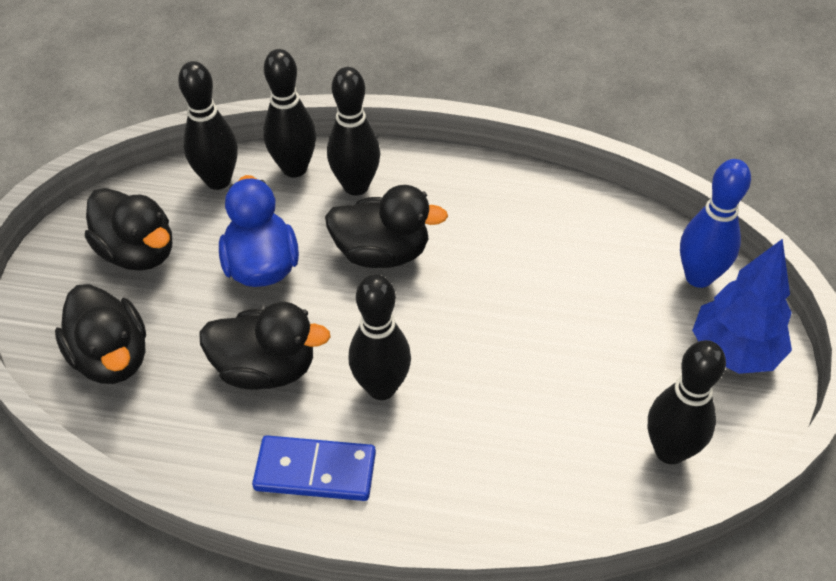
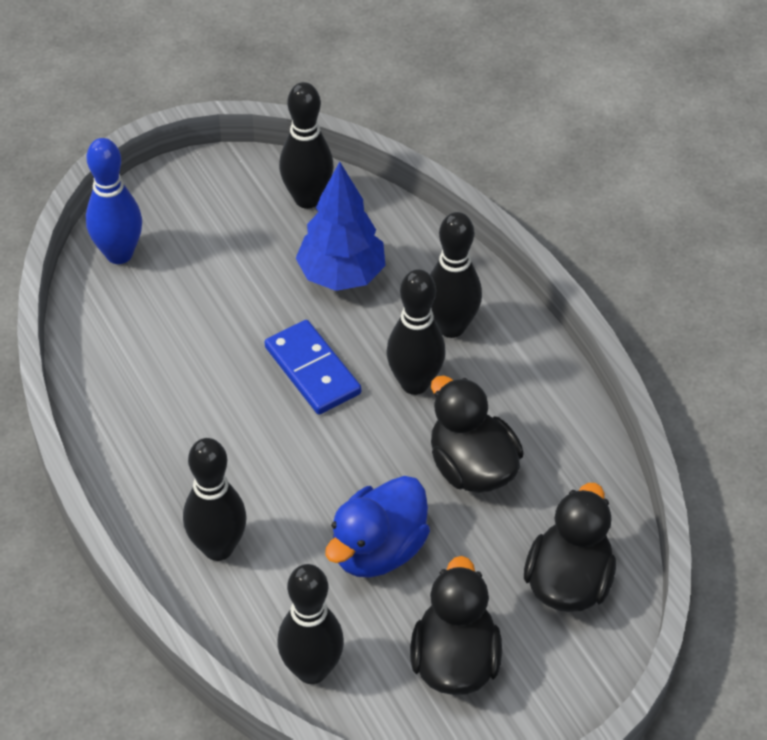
camera: 130 degrees left, 0 degrees up
(294, 168) = (239, 616): black bowling pin -> black bowling pin (451, 327)
(315, 471) = (520, 375): blue domino -> blue domino (312, 370)
(382, 253) = (281, 472): black duck -> none
(734, 351) = (181, 203): blue tree -> blue tree (341, 275)

